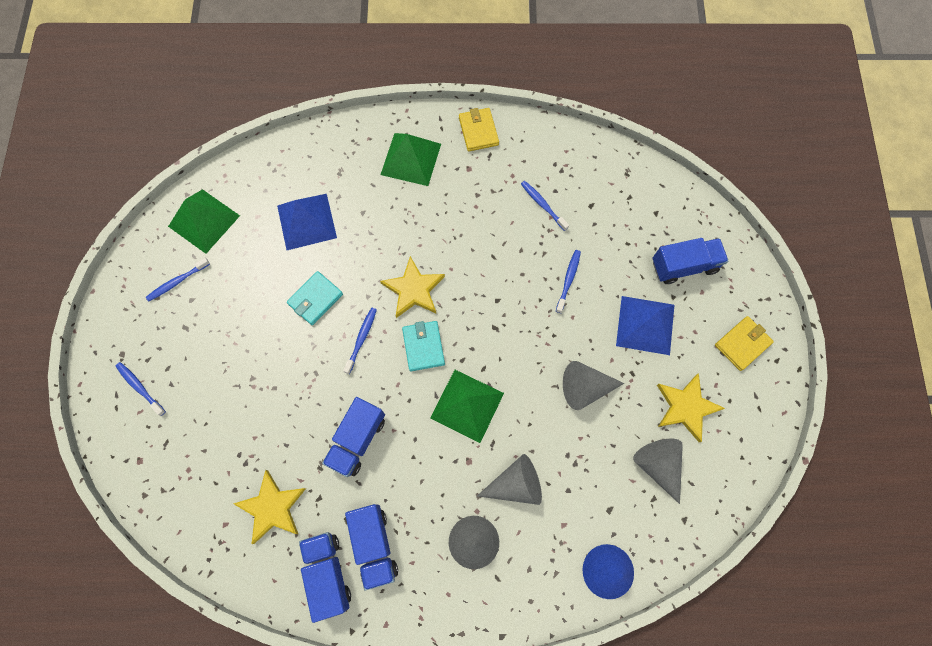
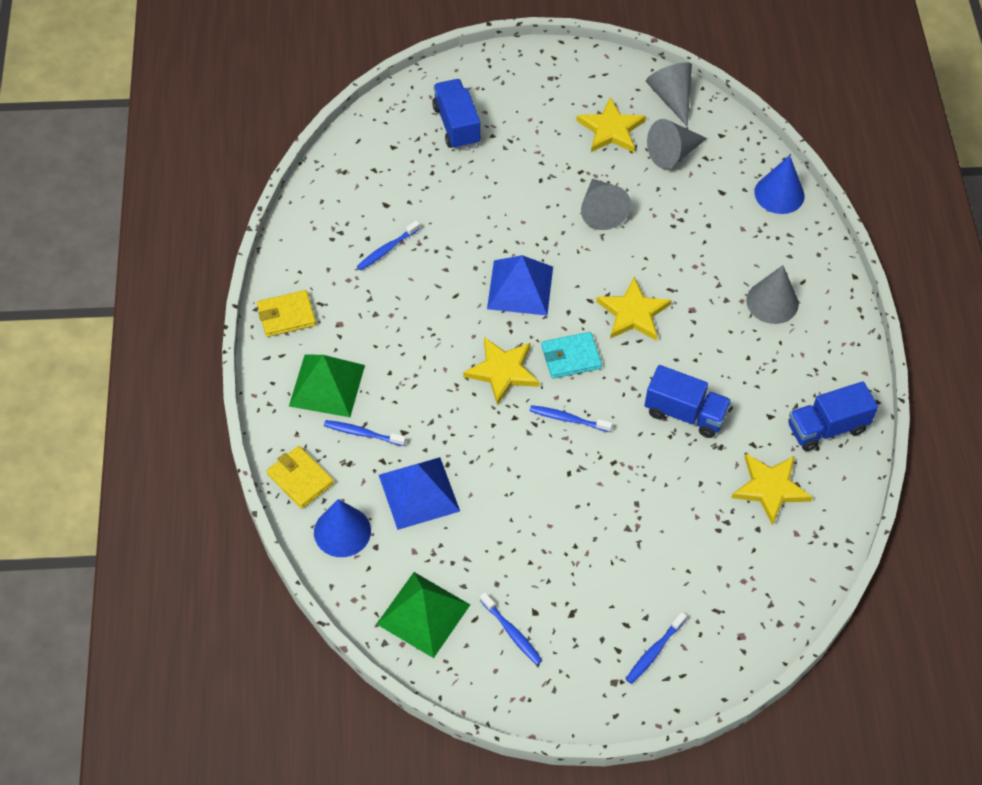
camera: 95 degrees left, 15 degrees down
(281, 168) = (342, 531): none -> blue cone
(315, 299) = (523, 471): turquoise wallet -> none
(374, 545) = (791, 388): blue truck -> none
(467, 405) = (633, 313): green pyramid -> yellow star
(516, 484) = (709, 268): grey cone -> grey cone (671, 97)
(568, 280) = (480, 225): blue toothbrush -> blue toothbrush (362, 433)
(645, 325) = (526, 159): blue pyramid -> blue pyramid (520, 287)
(742, 344) = (539, 83): yellow wallet -> yellow wallet (300, 479)

